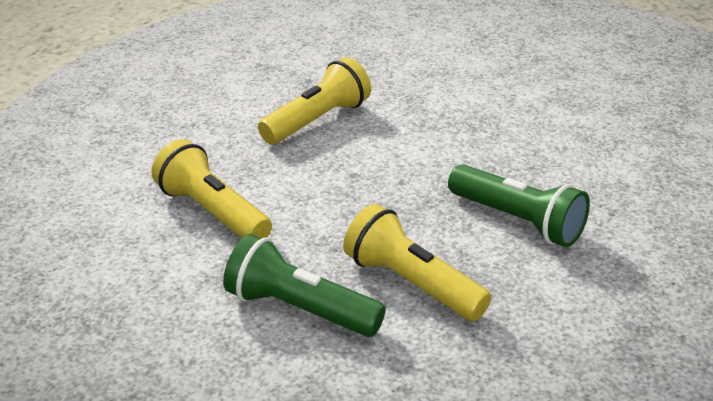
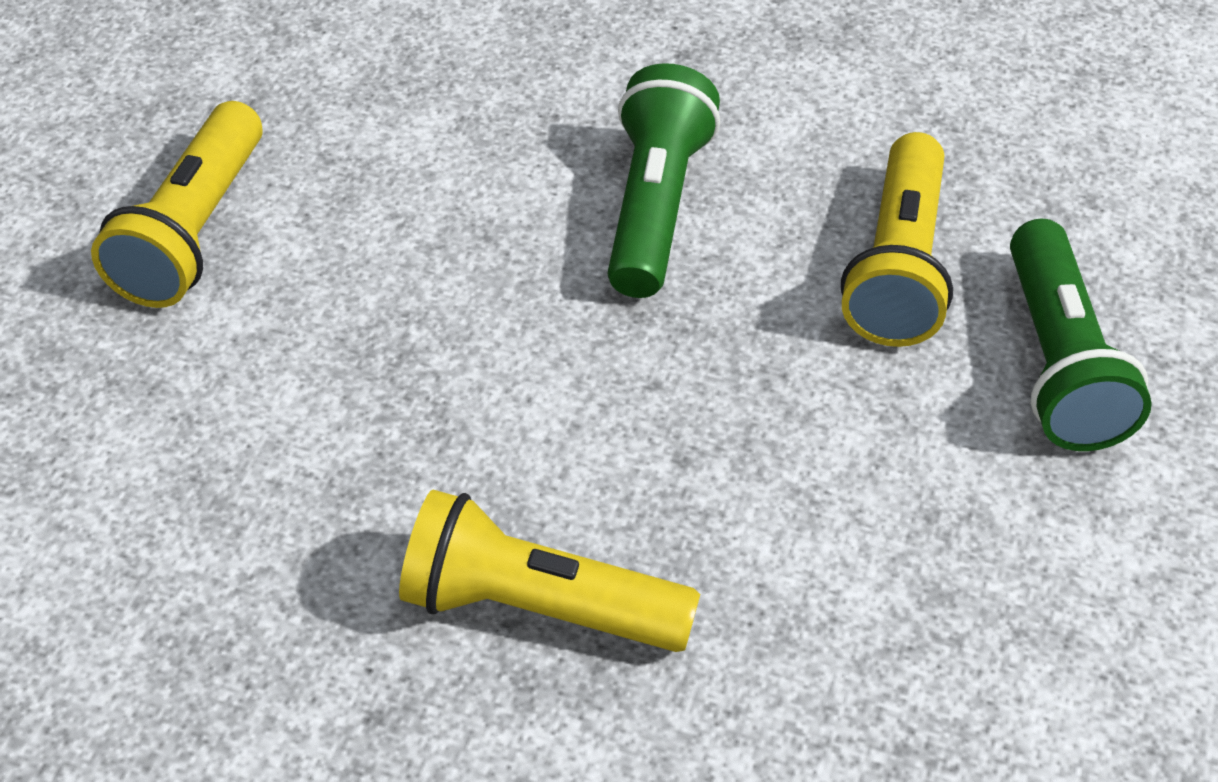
camera: 120 degrees left, 15 degrees up
(212, 212) = (951, 605): yellow flashlight -> yellow flashlight (193, 232)

